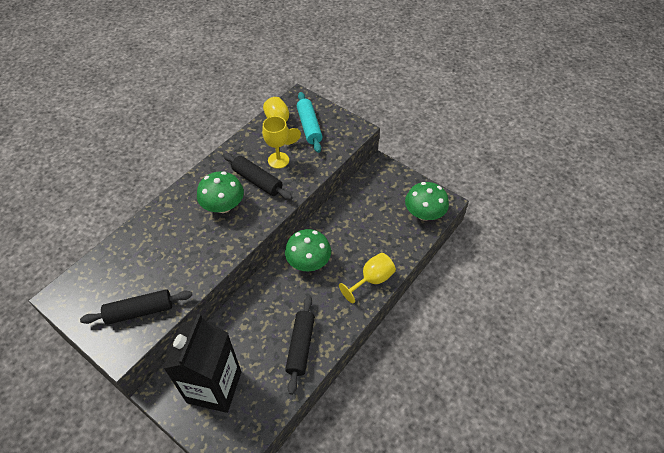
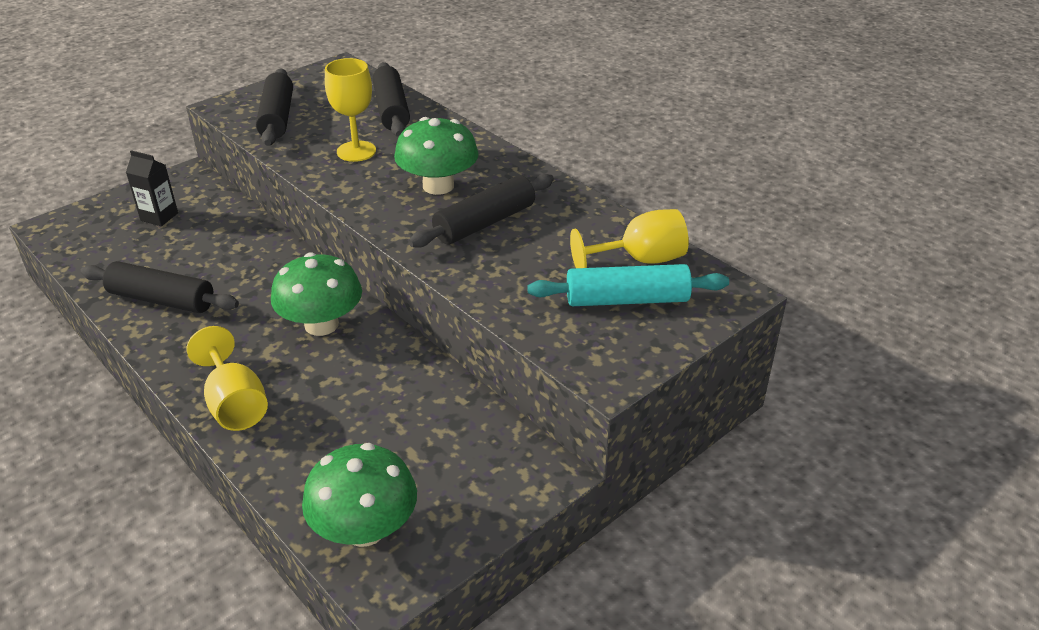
camera: 100 degrees right, 15 degrees down
(131, 247) = (391, 110): none -> black rolling pin
(214, 387) = (159, 217): black carton -> black carton, size x0.42
(278, 160) = (532, 250): yellow goblet -> yellow goblet (356, 151)

